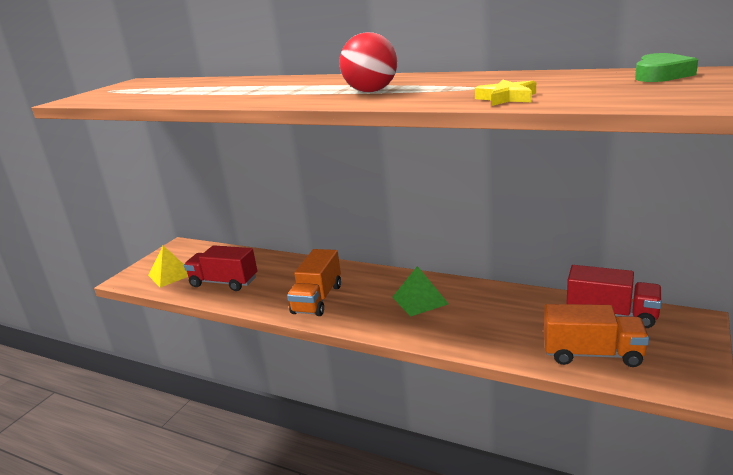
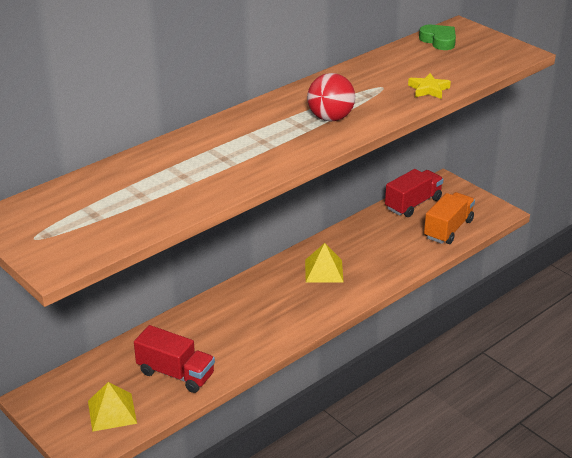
camera: 70 degrees left, 10 degrees up
(224, 282) = (176, 374): red truck -> red truck turned 105 degrees counterclockwise
(317, 299) = (271, 321): orange truck -> none
(419, 300) = (324, 271): green pyramid -> yellow pyramid

